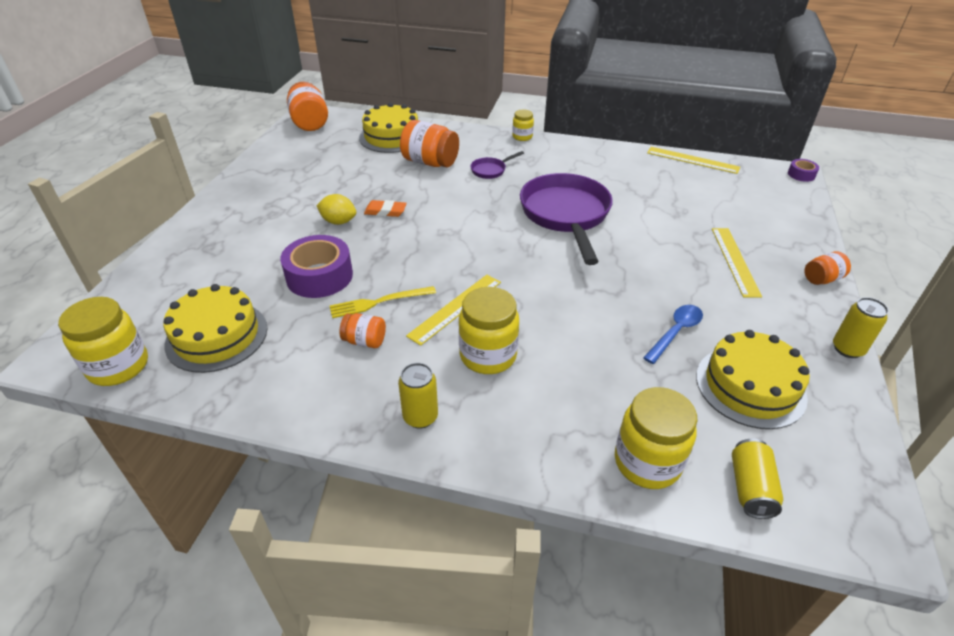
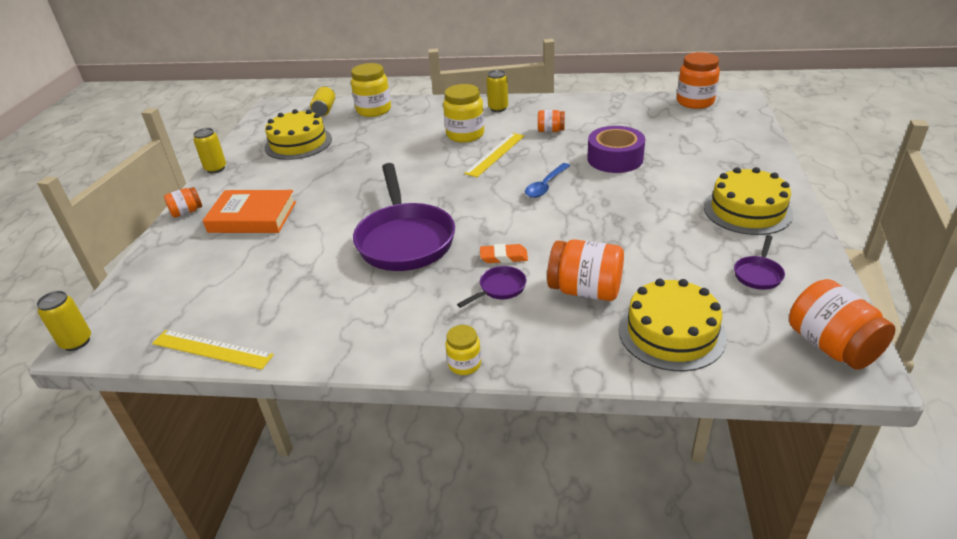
camera: 175 degrees right, 5 degrees down
(118, 366) = (695, 102): yellow jar -> orange jar
(217, 336) = (652, 120): yellow cake -> yellow cake (747, 210)
(305, 158) = (758, 274): none -> purple pan
(338, 222) = (638, 201): yellow lemon -> none
(379, 302) = (555, 150): yellow fork -> none
(385, 211) = (598, 218): orange eraser -> orange eraser (503, 257)
(675, 332) = (333, 162): blue spoon -> blue spoon (545, 186)
(735, 261) = (252, 217): yellow ruler -> orange book
(801, 174) = (76, 342): purple tape -> yellow can

